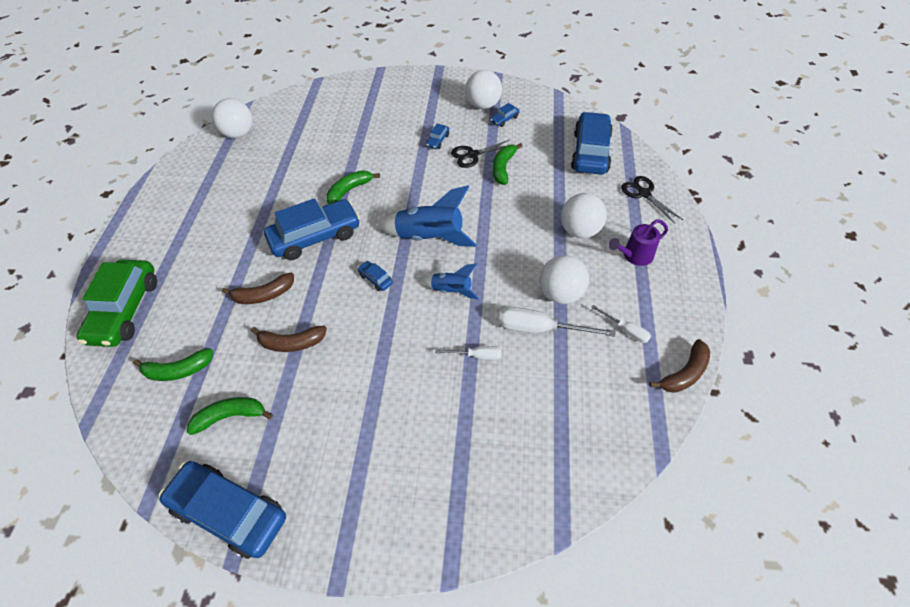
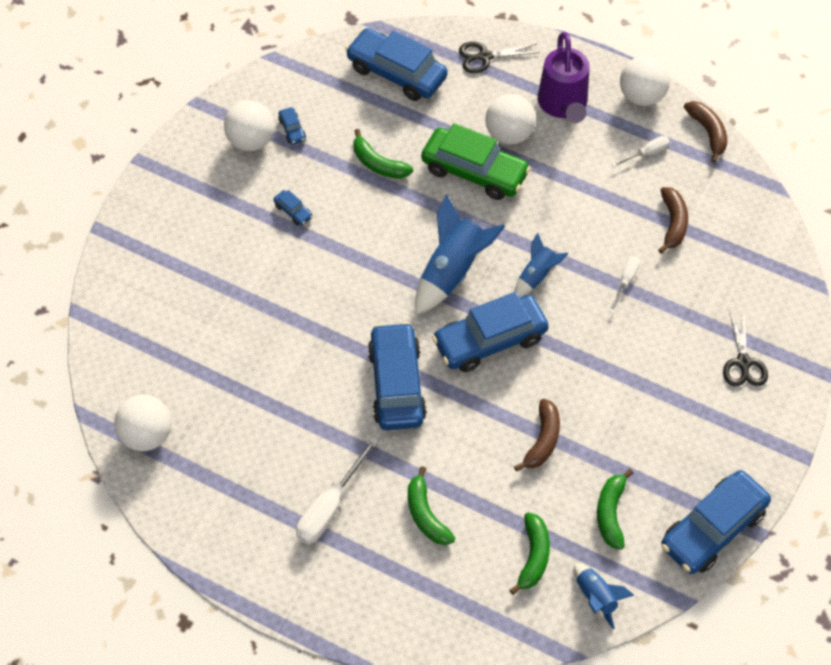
camera: 70 degrees left, 5 degrees up
(125, 310) = (421, 606): green car -> green car (474, 172)
(143, 430) = (596, 597): none -> blue rocket
(263, 295) = (463, 455): brown banana -> brown banana (673, 223)
(349, 190) = (335, 330): green banana -> green banana (426, 514)
(376, 279) = (490, 340): blue car -> blue car, size x2.44
(473, 155) = (339, 185): black scissors -> black scissors (743, 362)
(540, 329) = (616, 219): white screwdriver -> white screwdriver (330, 506)
(560, 293) = (582, 185): white ball -> white ball (641, 96)
(634, 256) = (563, 105): purple watering can -> purple watering can, size x1.55

